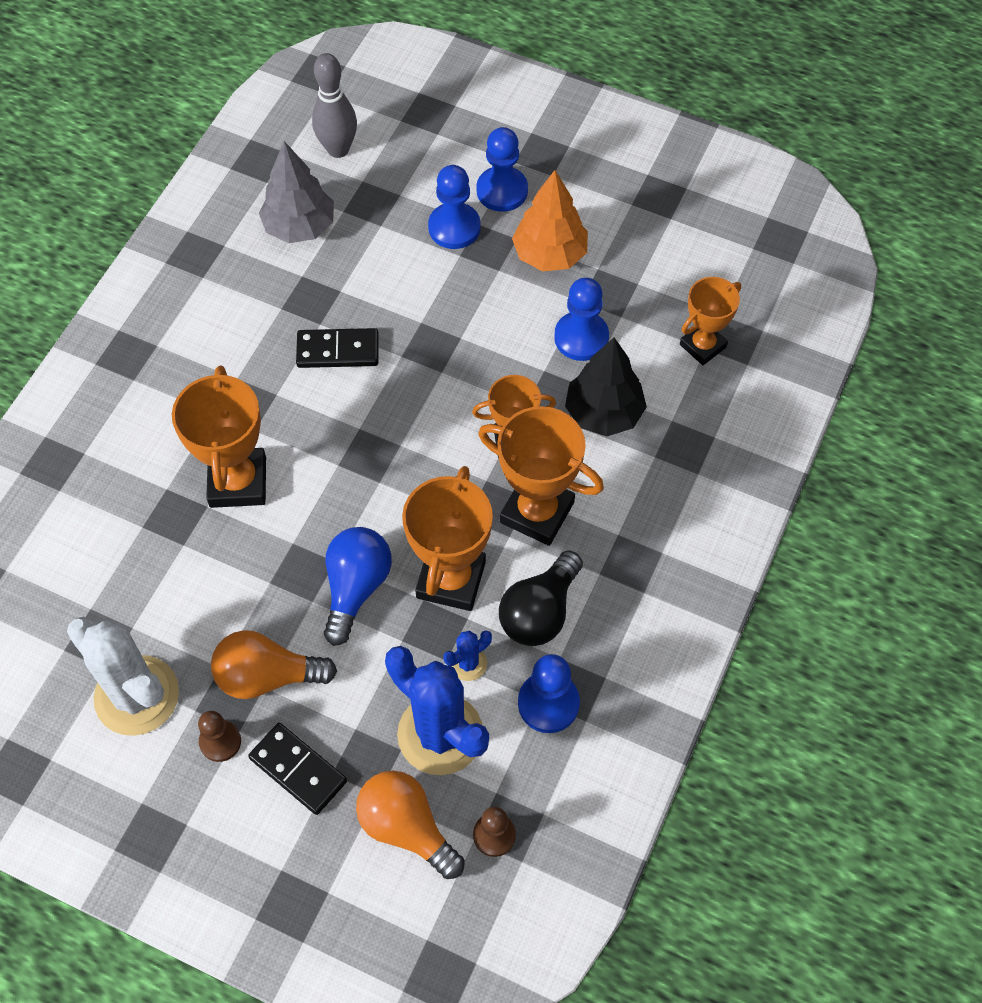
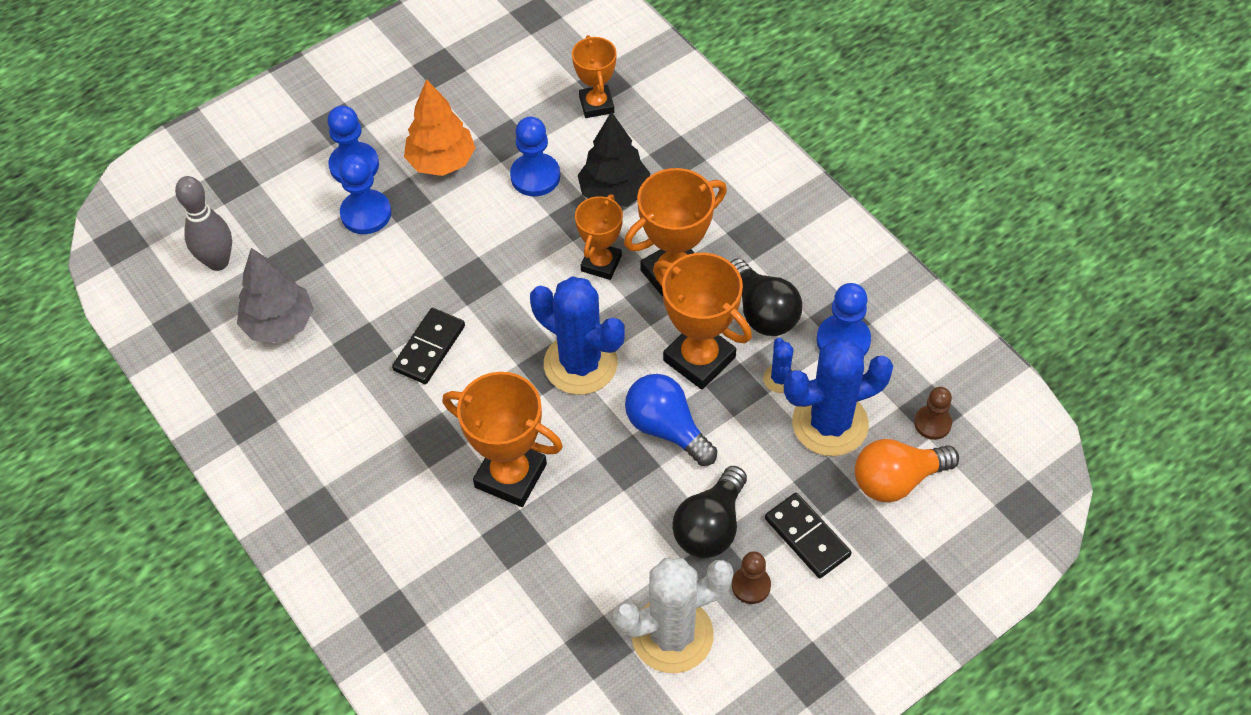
camera: 60 degrees left, 5 degrees down
(267, 676) = (710, 526): orange light bulb -> black light bulb
(298, 769) = (807, 537): black domino -> black domino turned 75 degrees clockwise
(388, 480) = (580, 364): none -> blue cactus

